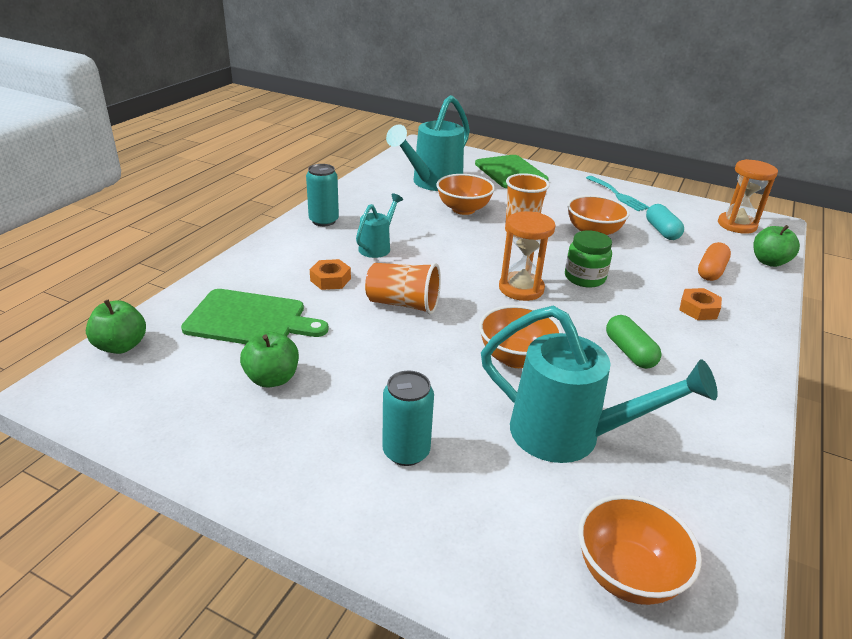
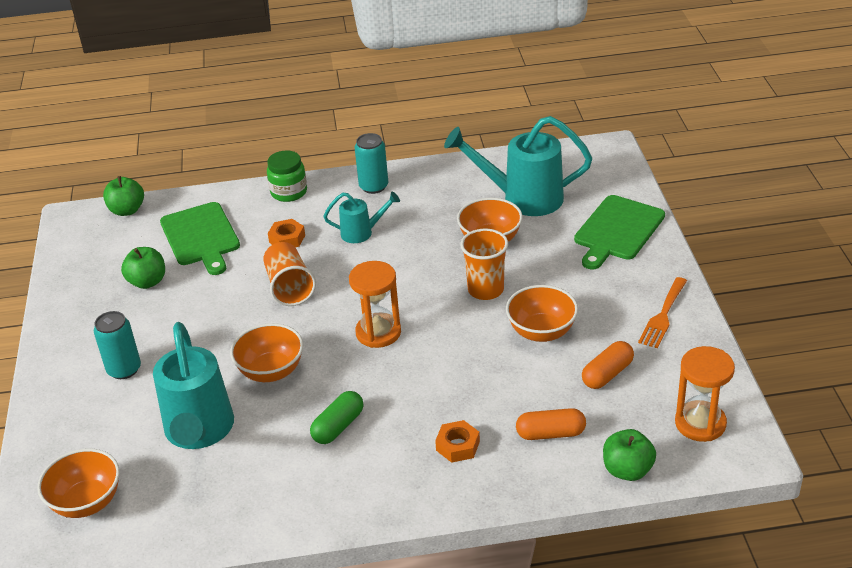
camera: 60 degrees right, 5 degrees up
(584, 278) = (439, 359): green jar -> green jar (289, 192)
(618, 195) = (663, 315): turquoise fork -> orange fork
(662, 231) = (607, 374): turquoise capsule -> orange capsule

